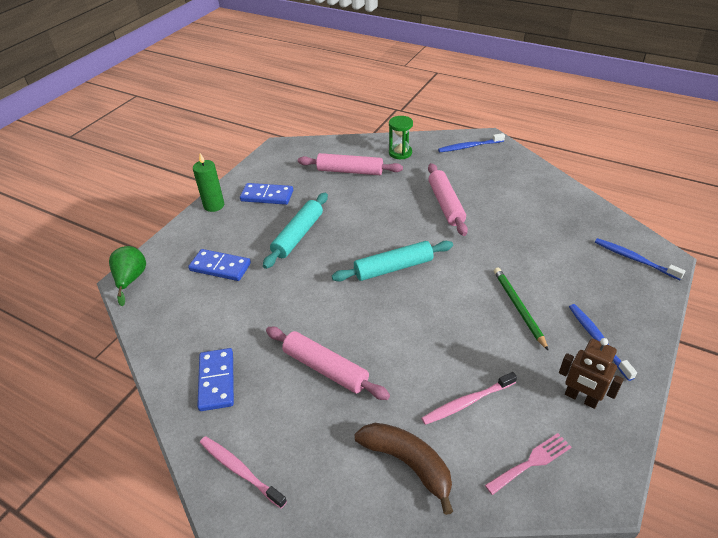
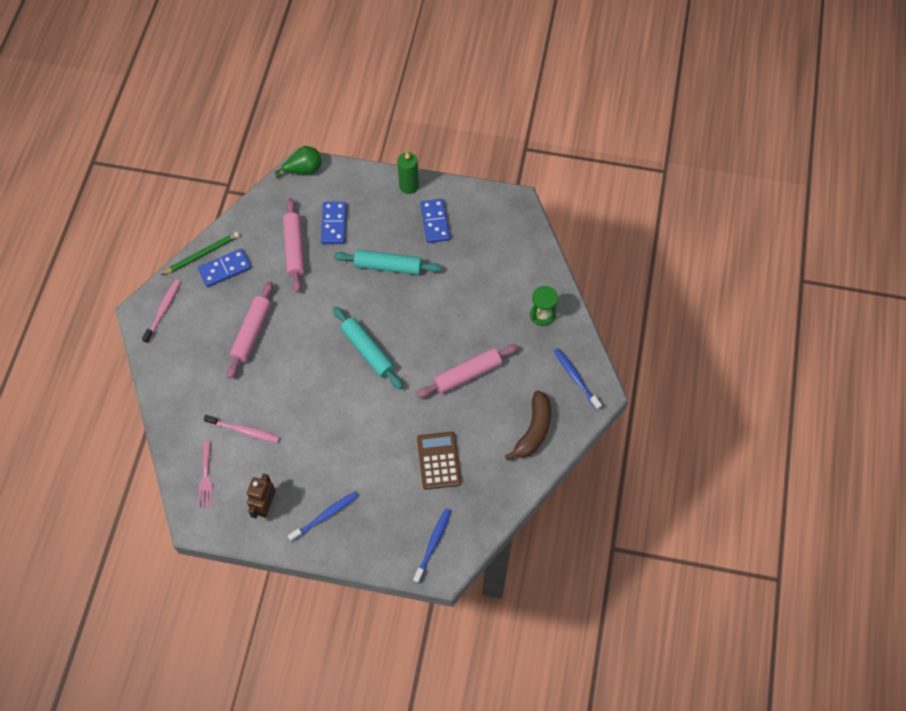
camera: 70 degrees right, 20 degrees up
(350, 171) = (495, 278): pink rolling pin -> pink rolling pin (295, 249)
(408, 463) = (188, 404): brown banana -> brown banana (533, 430)
(466, 402) = (244, 431): pink toothbrush -> pink toothbrush turned 150 degrees clockwise
(518, 308) = (346, 454): green pencil -> green pencil (202, 254)
(531, 462) = (206, 478): pink fork -> pink fork turned 45 degrees clockwise
(538, 239) = (438, 460): none -> brown calculator

